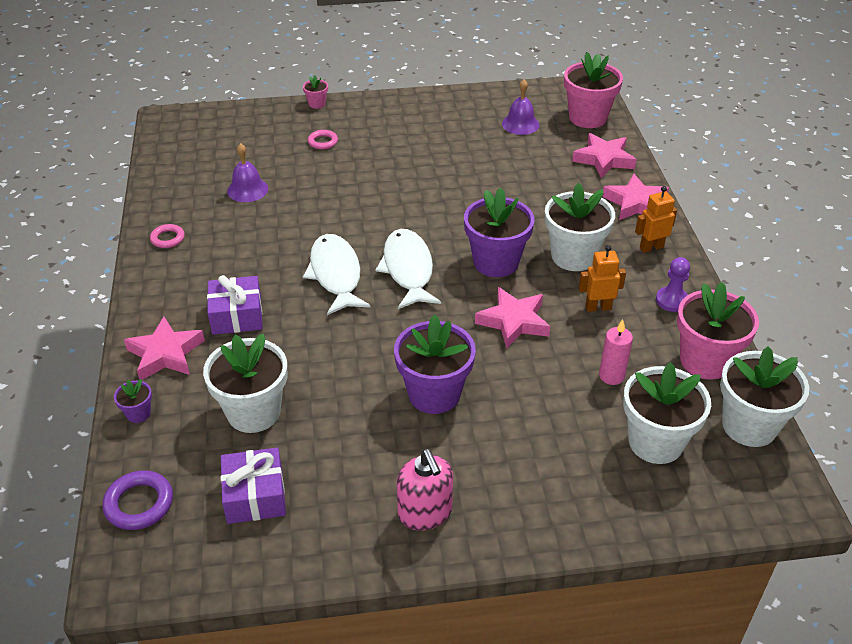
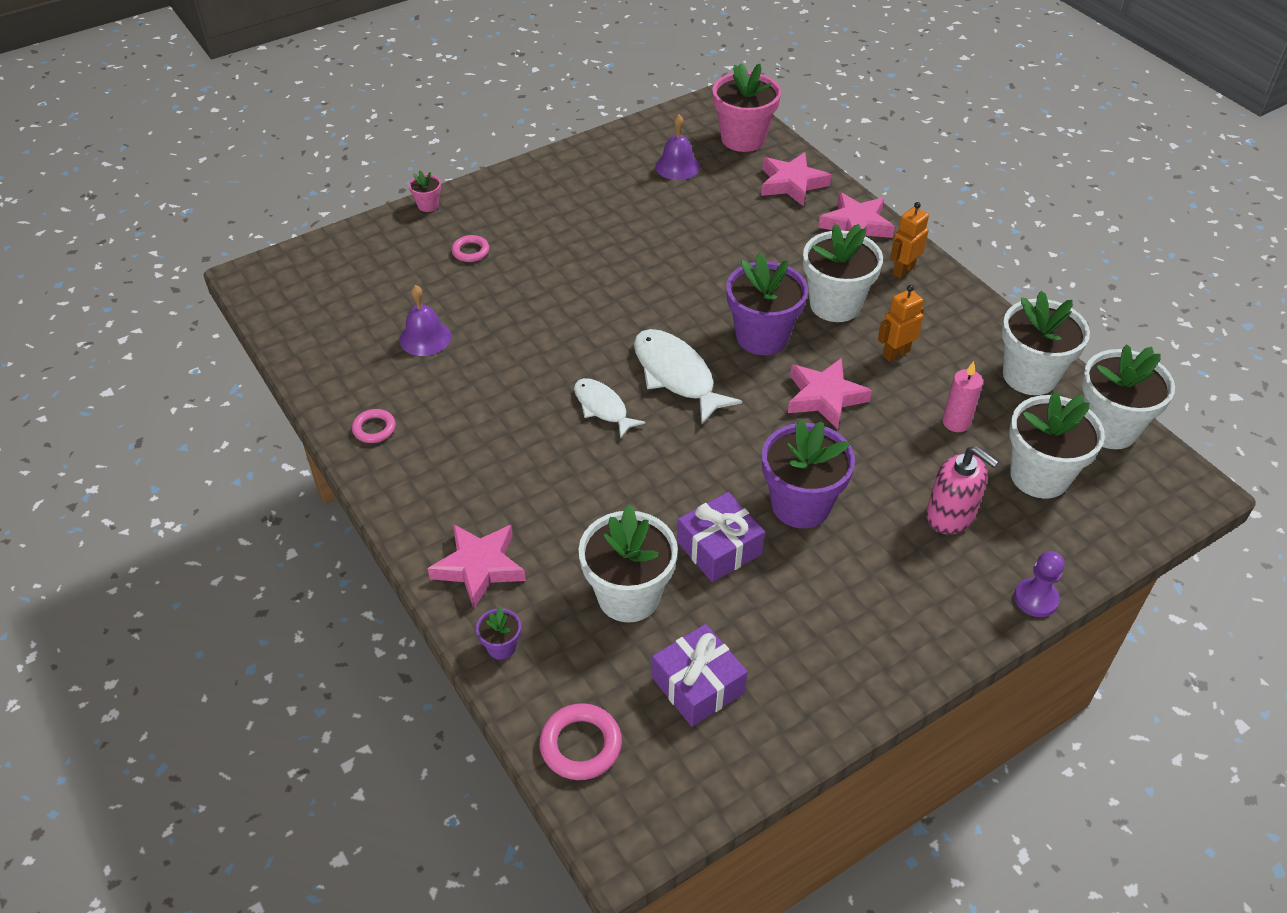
camera: 25 degrees left, 5 degrees up
(139, 504) = (580, 745): purple ring -> pink ring
(237, 316) = (527, 493): purple gift -> purple gift (719, 548)
(336, 274) = (602, 407): white fish -> white fish, size x0.63
(425, 513) = (879, 633): pink soap dispenser -> pink soap dispenser (950, 516)
(672, 300) = (959, 322): purple pawn -> purple pawn (1036, 599)
(705, 361) = (1030, 376): pink flower pot -> white flower pot

